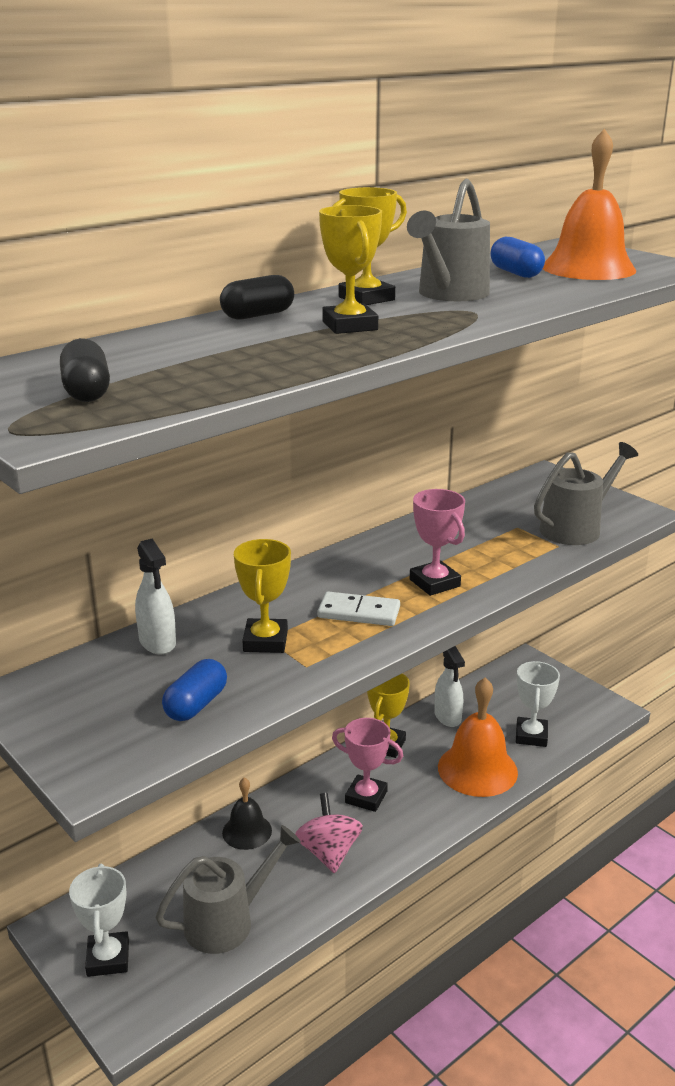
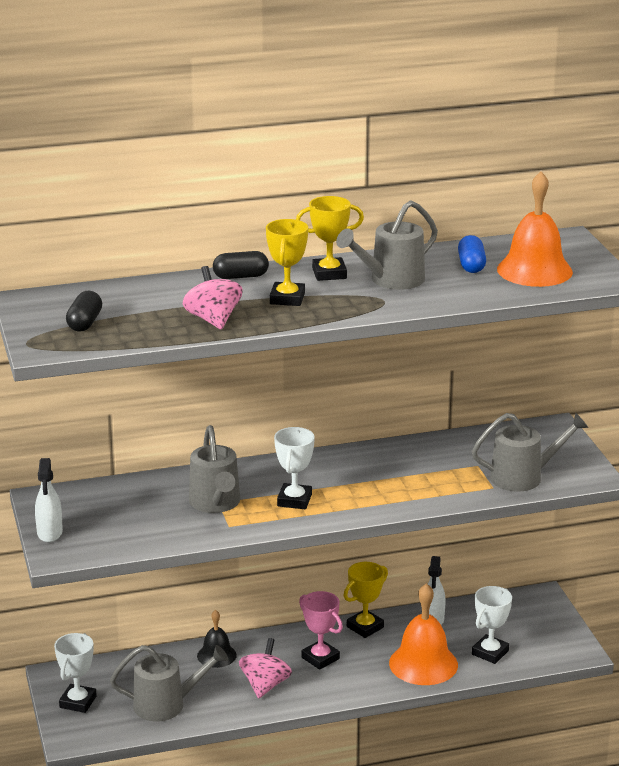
camera: 25 degrees right, 0 degrees up
(157, 642) = (147, 487): white spray bottle -> white spray bottle (50, 533)
(196, 705) = (142, 531): blue capsule -> none
(265, 641) = (216, 504): yellow trophy -> grey watering can
(280, 359) = (213, 320): none -> pink spinning top
(359, 613) = (294, 500): white domino -> white trophy
(434, 583) = (368, 493): pink trophy -> none

